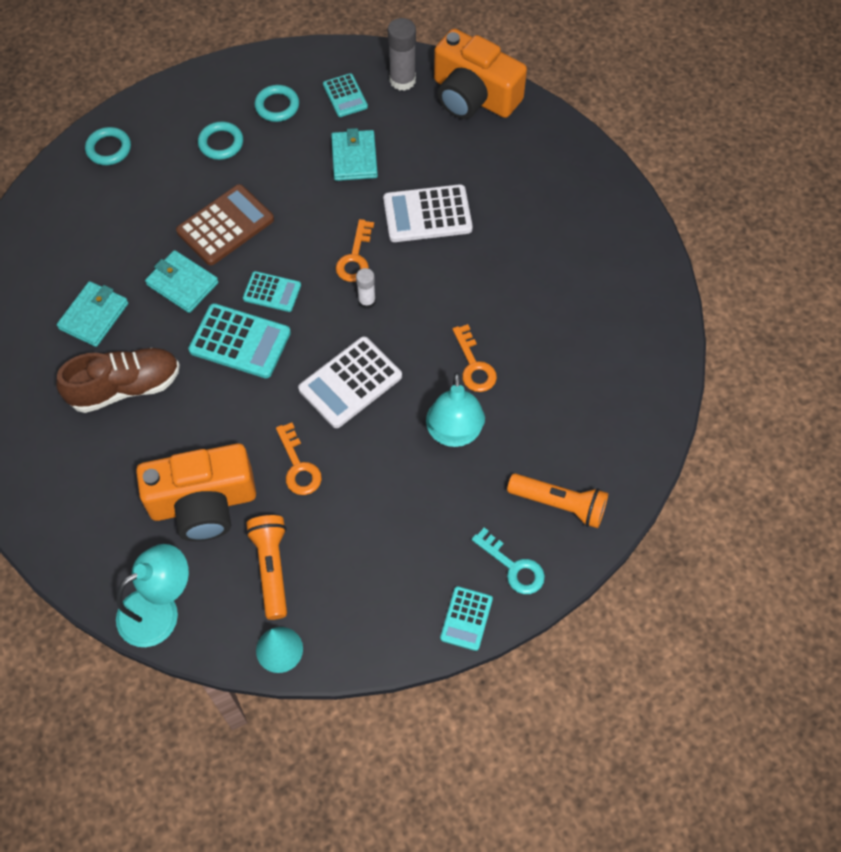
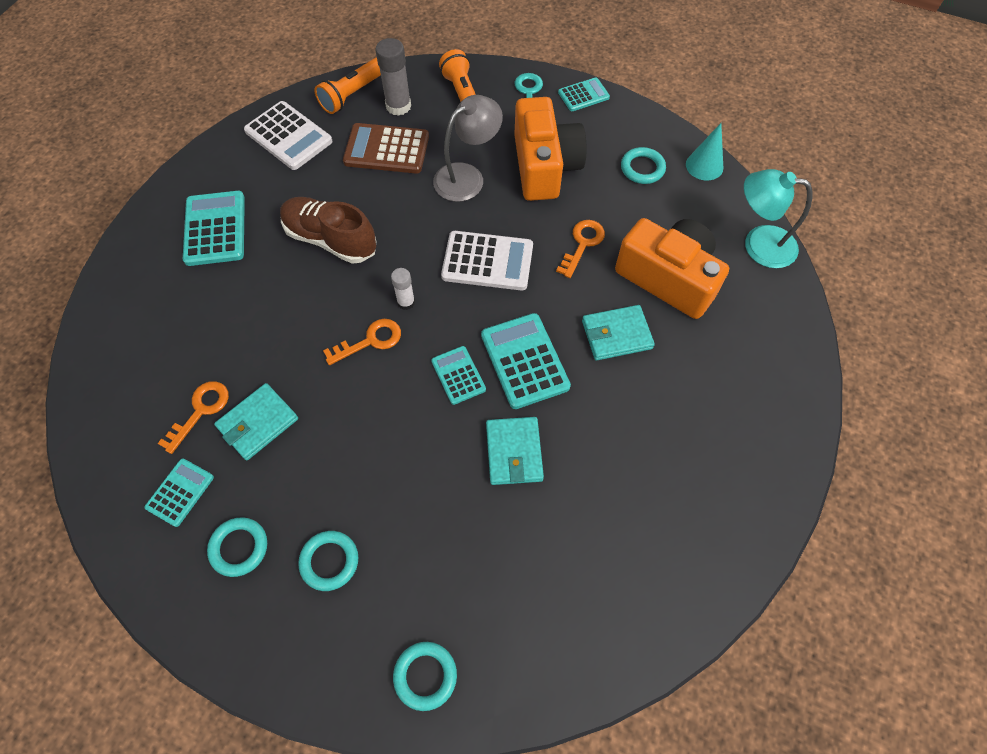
camera: 130 degrees left, 0 degrees up
(94, 316) = (611, 497): turquoise wallet -> turquoise wallet (616, 335)
(125, 387) = (644, 409): brown shoe -> brown shoe (331, 240)
(225, 225) = (423, 470): brown calculator -> brown calculator (386, 149)
(272, 568) = (664, 206): orange flashlight -> orange flashlight (352, 94)
(328, 589) = (642, 168): none -> turquoise ring
(402, 80) = (122, 455): grey glue stick -> grey glue stick (398, 106)
(427, 214) = (281, 321): white calculator -> white calculator (288, 136)
(454, 433) = (467, 176): turquoise lamp -> grey lamp
(473, 96) = (106, 379): orange camera -> orange camera (544, 166)
(474, 365) = (401, 199): orange key -> orange key (200, 411)
(561, 220) = (215, 229): none -> turquoise calculator

